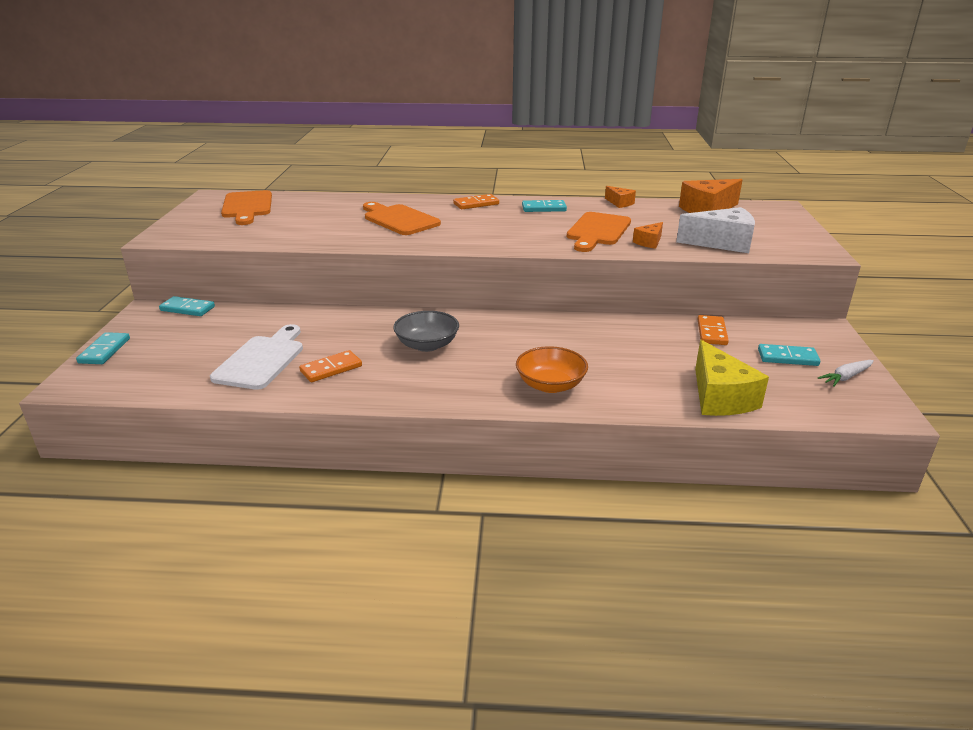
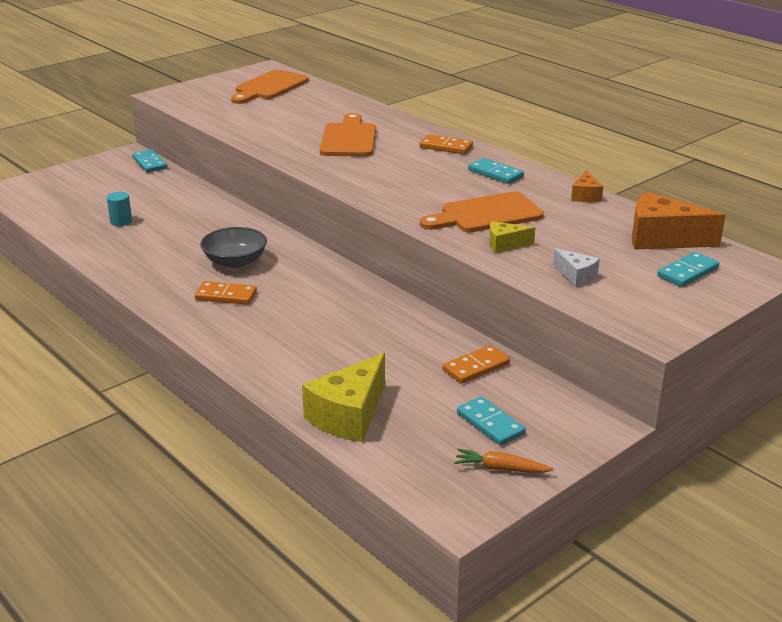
camera: 45 degrees right, 0 degrees up
(104, 351) = (58, 174): turquoise domino -> turquoise domino (687, 272)
(262, 360) = (121, 221): white cutting board -> turquoise cylinder
(331, 369) = (145, 248): orange domino -> orange domino (226, 296)
(550, 385) = (250, 334): orange bowl -> none
(649, 242) = (505, 244): orange cheese -> yellow cheese
(722, 243) = (576, 276): white cheese -> white cheese, size x0.52
(846, 377) = (501, 469): white carrot -> orange carrot

